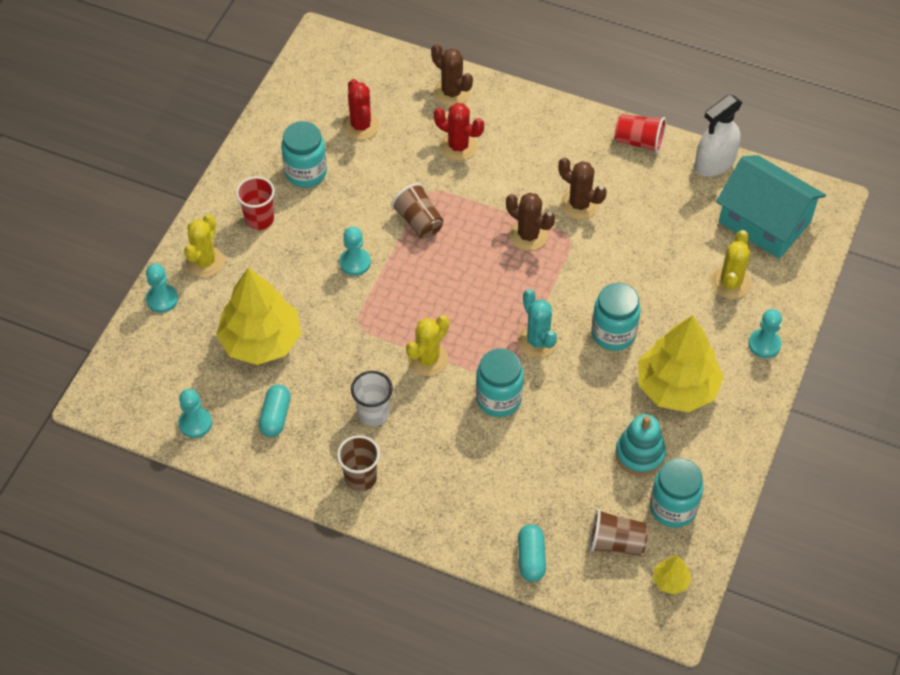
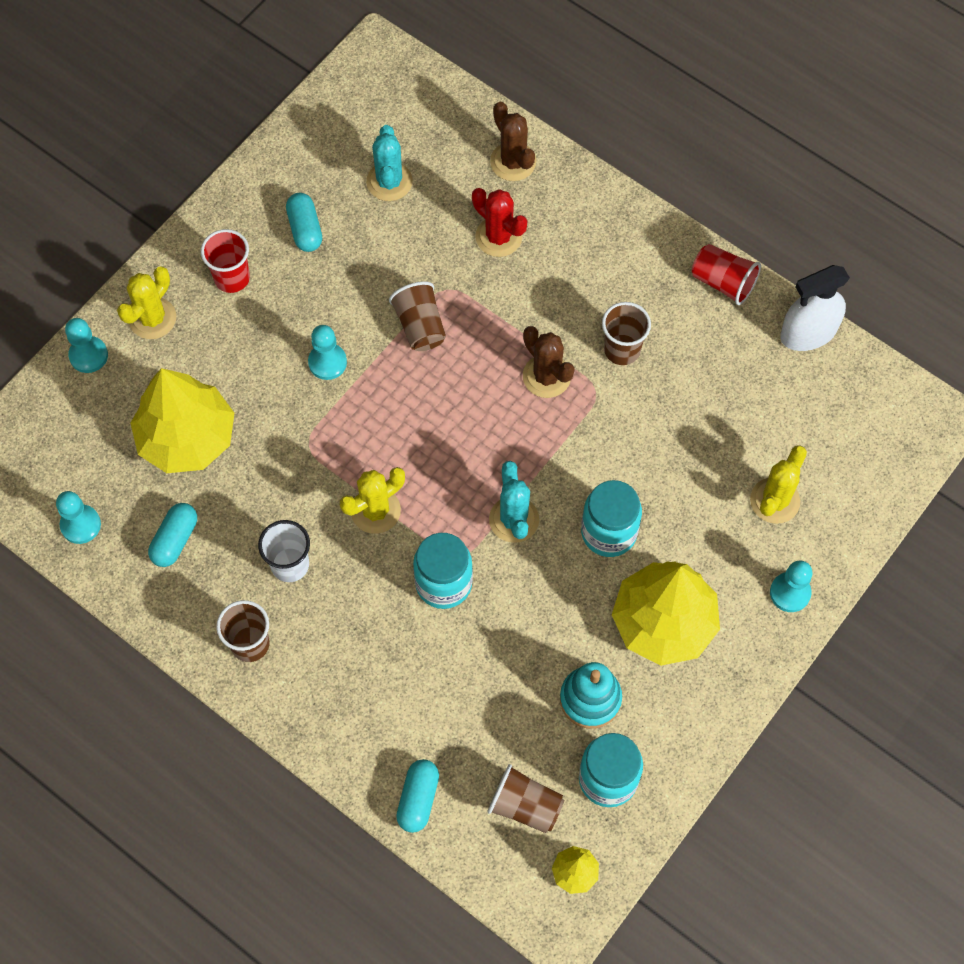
camera: 15 degrees right, 10 degrees up
(306, 173) = (305, 229): turquoise jar -> turquoise capsule
(361, 126) = (389, 182): red cactus -> turquoise cactus
(579, 204) = (622, 350): brown cactus -> brown cup
(765, 222) = (845, 428): turquoise house -> none

